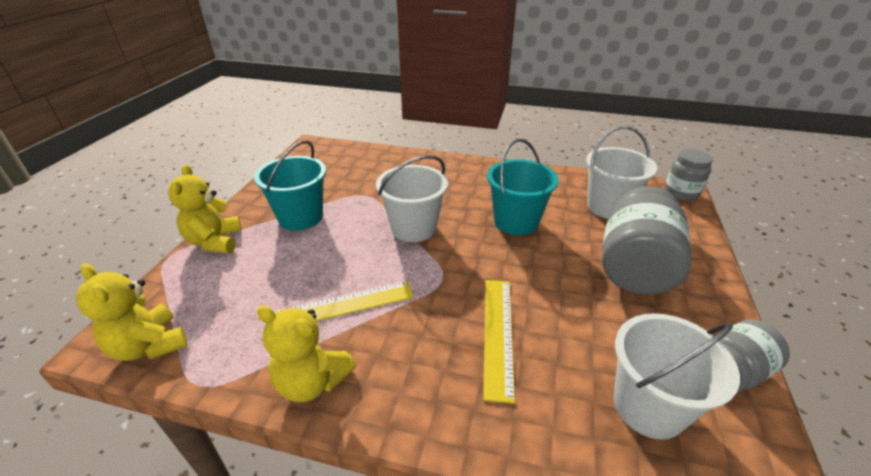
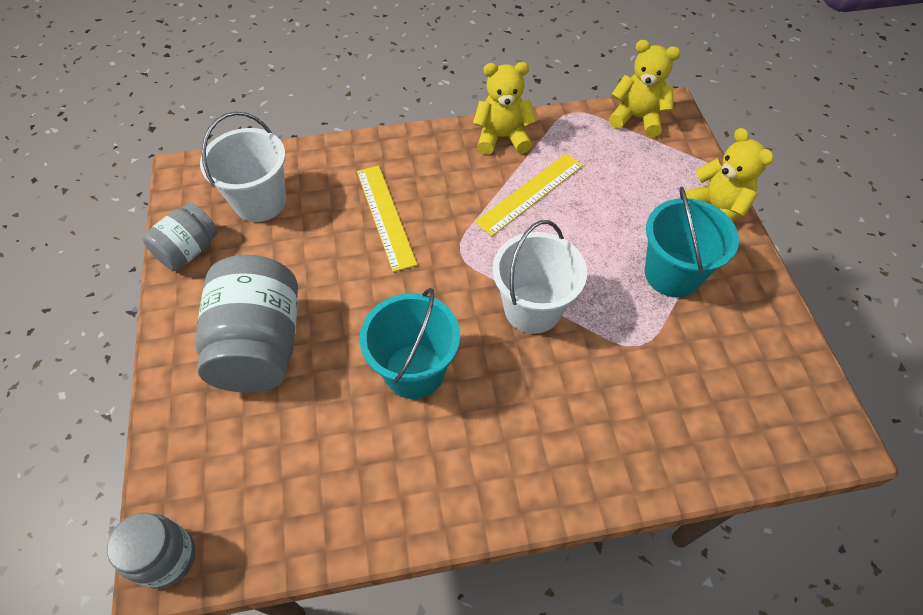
camera: 155 degrees right, 20 degrees up
(608, 207) = (291, 461): white bucket -> none

